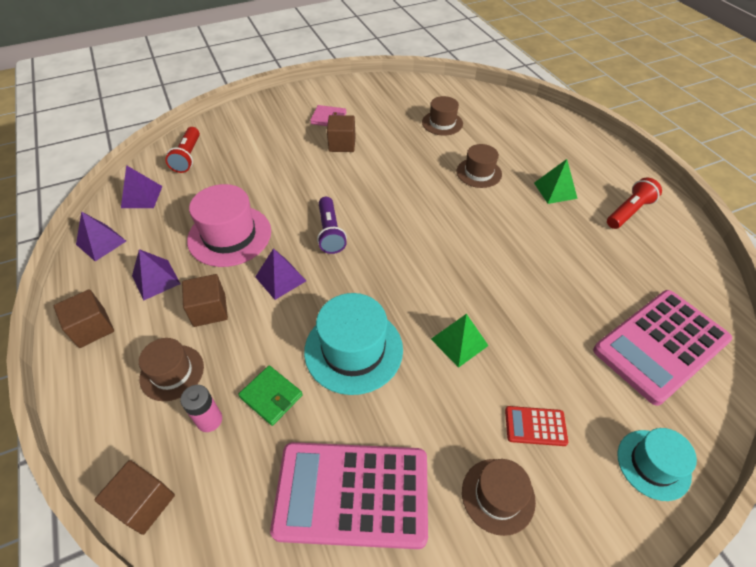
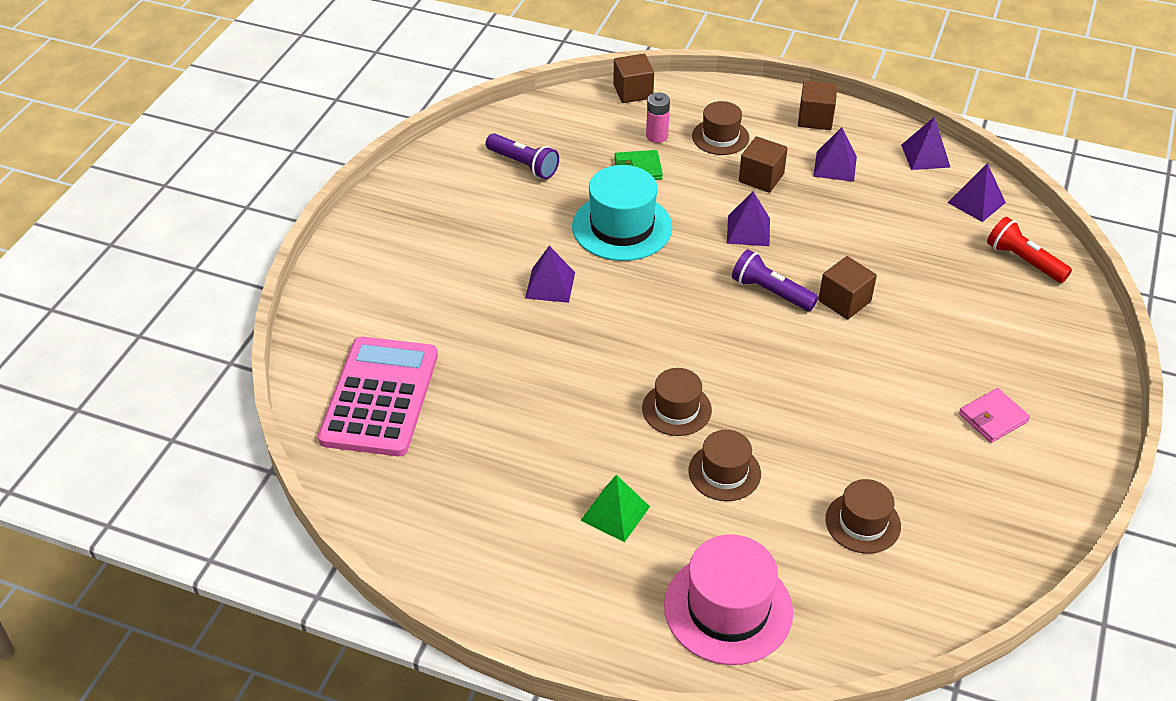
camera: 135 degrees right, 5 degrees down
(229, 235) = (845, 229): pink hat -> pink hat (728, 608)
(342, 144) = (917, 393): brown cube -> brown cube (844, 301)
(352, 494) = (523, 165): pink calculator -> purple flashlight
(459, 342) = (550, 285): green pyramid -> purple pyramid
(498, 496) = (433, 219): brown hat -> brown hat (676, 409)
(535, 426) = (440, 270): red calculator -> none
(629, 212) = (506, 544): red flashlight -> none
(653, 464) = (339, 302): turquoise hat -> none

